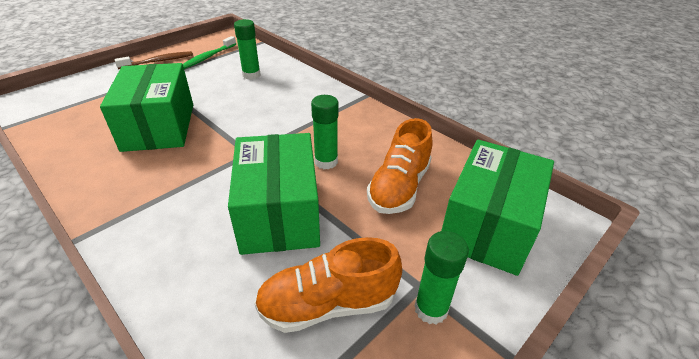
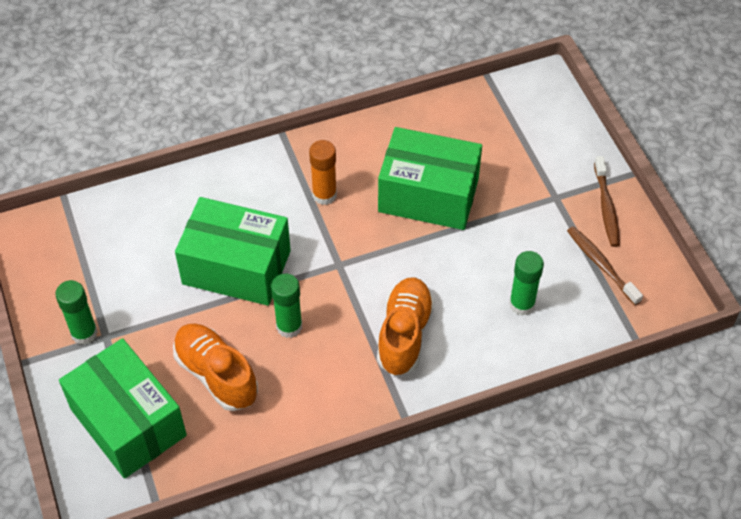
camera: 115 degrees right, 15 degrees up
(168, 182) = (324, 195): none -> orange glue stick
(209, 57) = (601, 265): green toothbrush -> brown toothbrush
(327, 304) = (128, 272): orange shoe -> orange shoe (404, 334)

